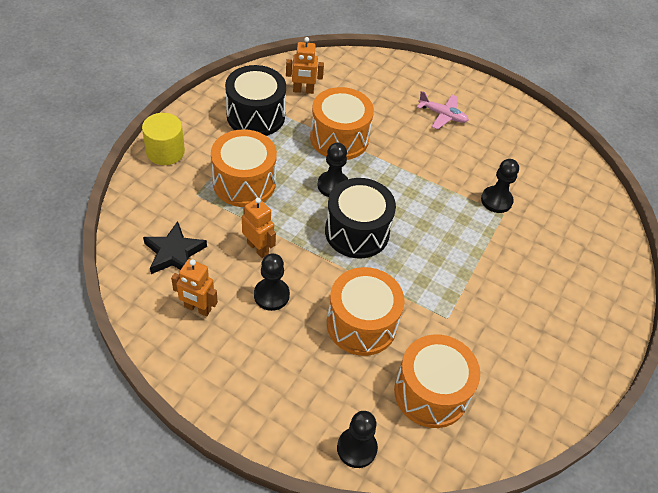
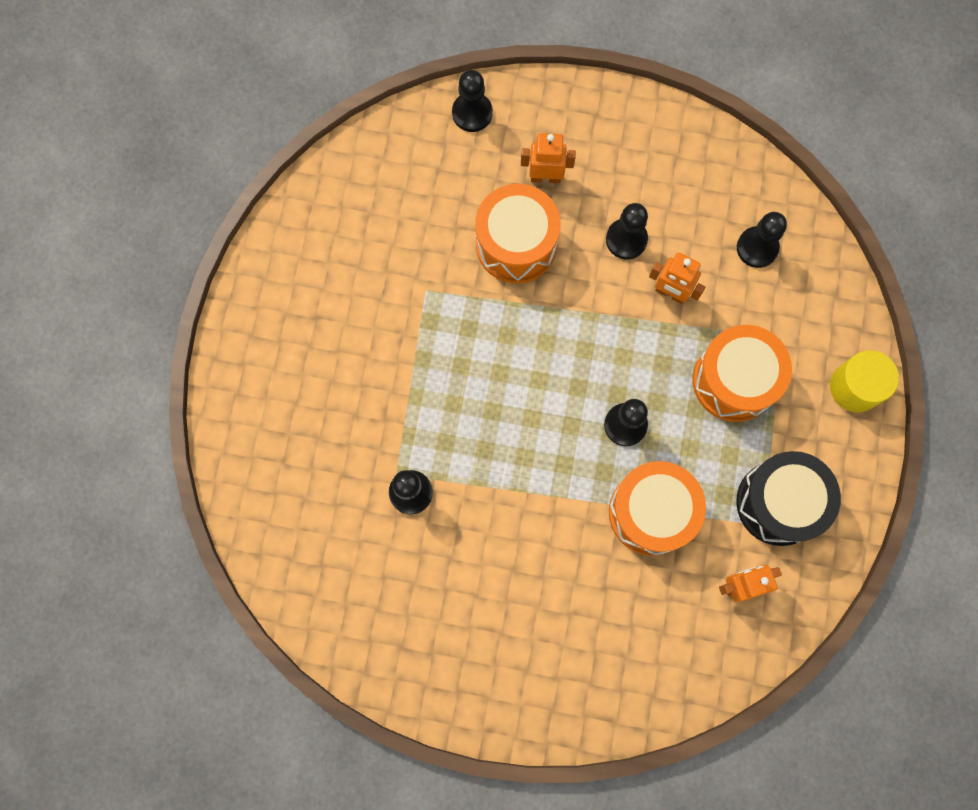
camera: 165 degrees right, 25 degrees up
(174, 253) = (757, 248): black star -> black pawn
(197, 308) = (694, 192): orange robot -> orange robot (545, 177)
(357, 232) = (568, 365): black drum -> none
(431, 393) = (418, 196): orange drum -> none
(442, 115) = (526, 627): pink plane -> none

